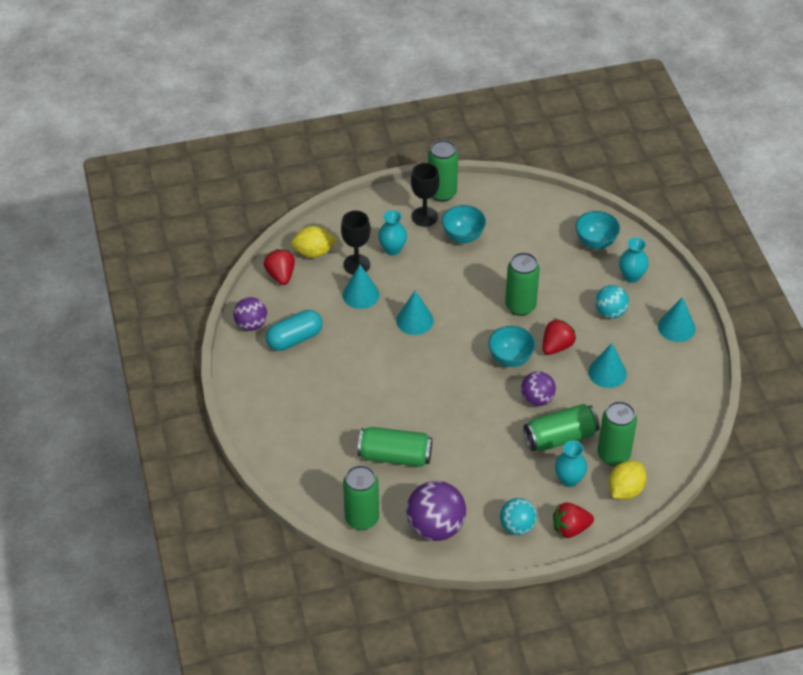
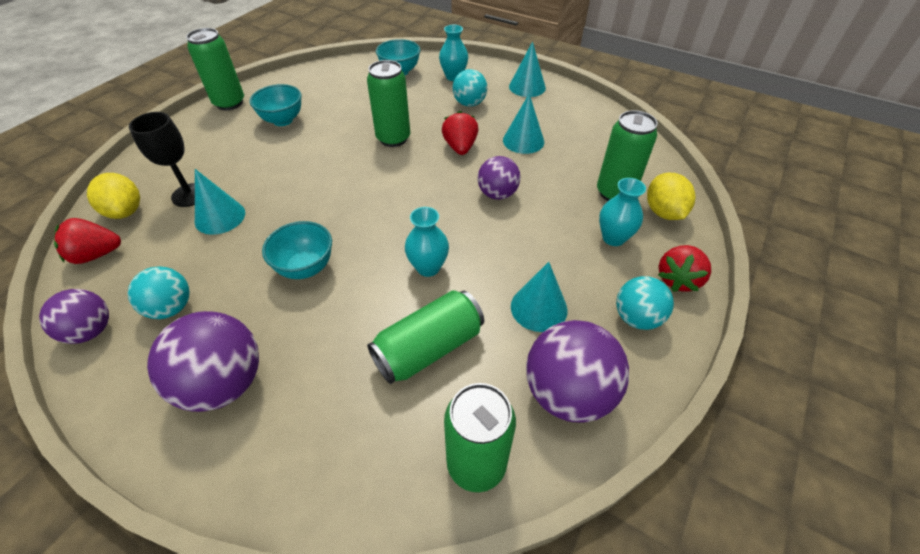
camera: 45 degrees left, 0 degrees up
(281, 275) = (96, 255): red strawberry -> red strawberry turned 45 degrees counterclockwise
(289, 399) = (224, 383): none -> purple ball
(294, 339) = (171, 308): turquoise capsule -> turquoise ball
(314, 252) = (125, 211): yellow lemon -> yellow lemon turned 75 degrees counterclockwise
(392, 249) = (219, 163): turquoise vase -> turquoise vase (428, 267)
(414, 320) = (304, 204): turquoise cone -> turquoise cone (539, 308)
(424, 216) = (229, 125): black goblet -> none
(510, 358) = (434, 179): turquoise bowl -> turquoise bowl (306, 268)
(560, 437) = (557, 210): green can -> none

